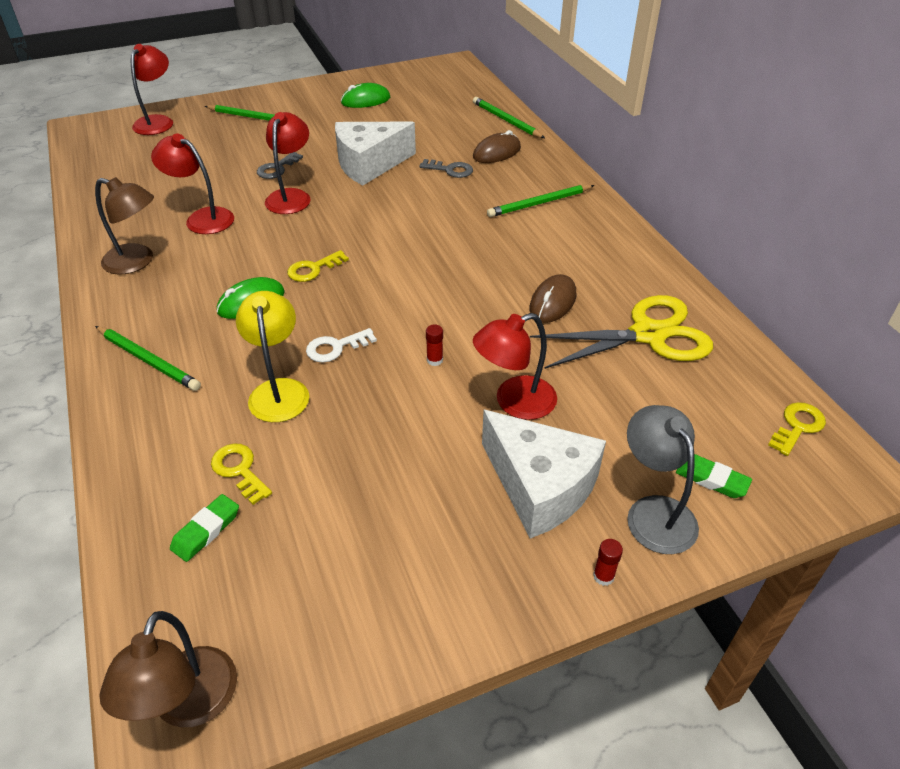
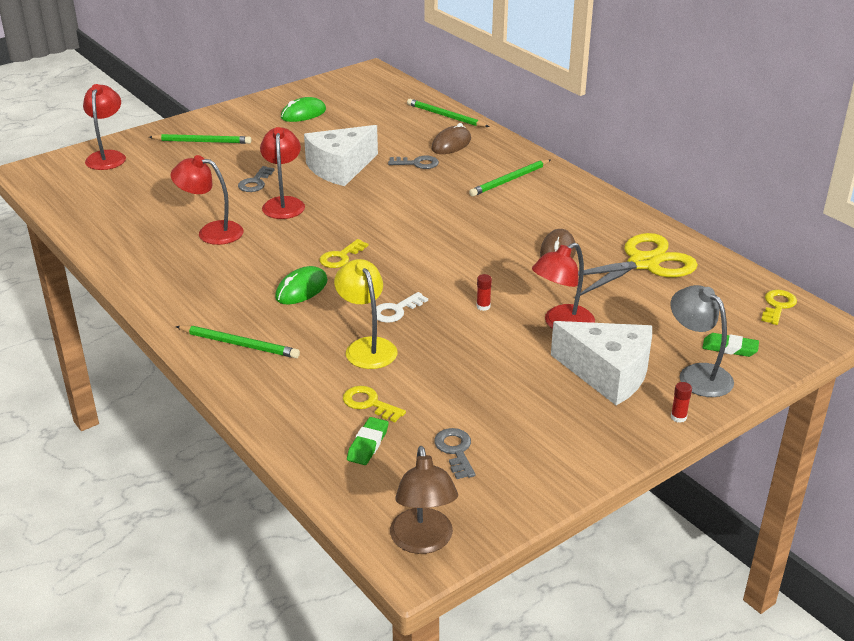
camera: 15 degrees left, 10 degrees down
(137, 262) = (175, 274): brown lamp -> none
(301, 564) = (455, 451): none -> grey key

